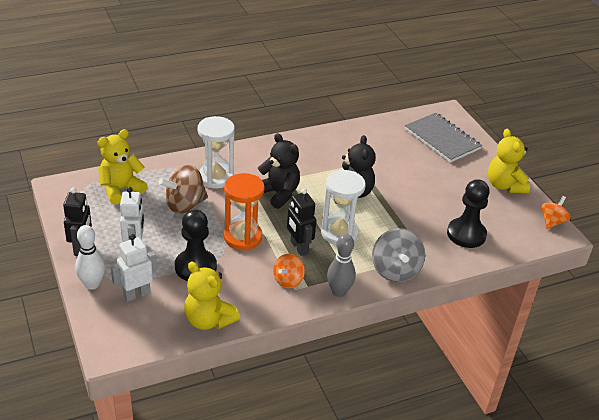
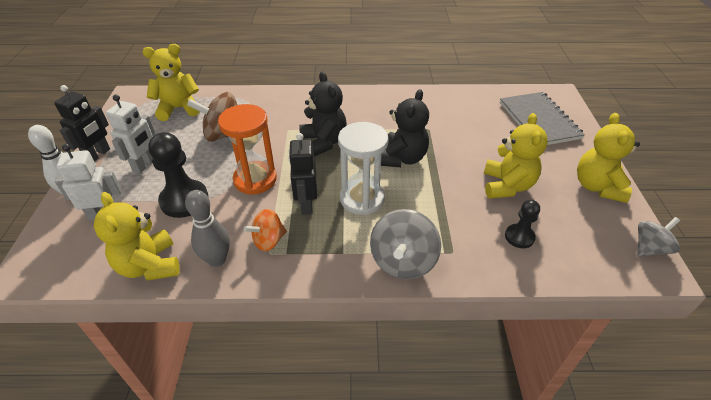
camera: 25 degrees right, 5 degrees up
(216, 177) = (273, 114): white hourglass -> none
(339, 292) = (317, 271): grey bowling pin -> grey bowling pin (217, 259)
(441, 199) = (507, 186): none -> yellow teddy bear
(466, 234) = (519, 237): black pawn -> black pawn, size x0.57
(552, 222) = (649, 248): orange spinning top -> grey spinning top

